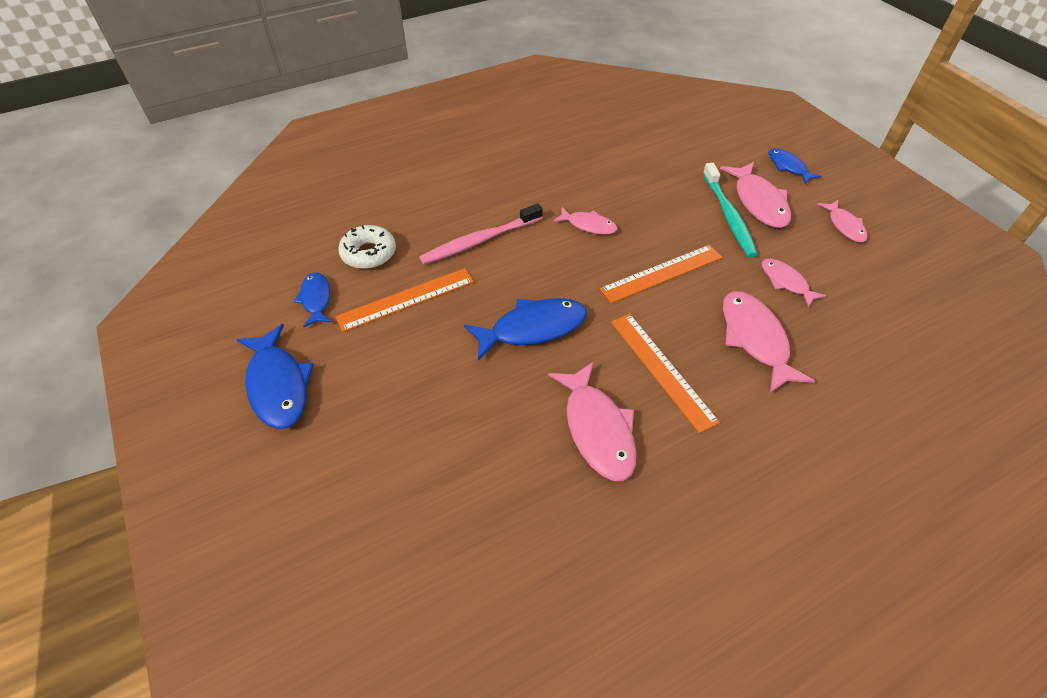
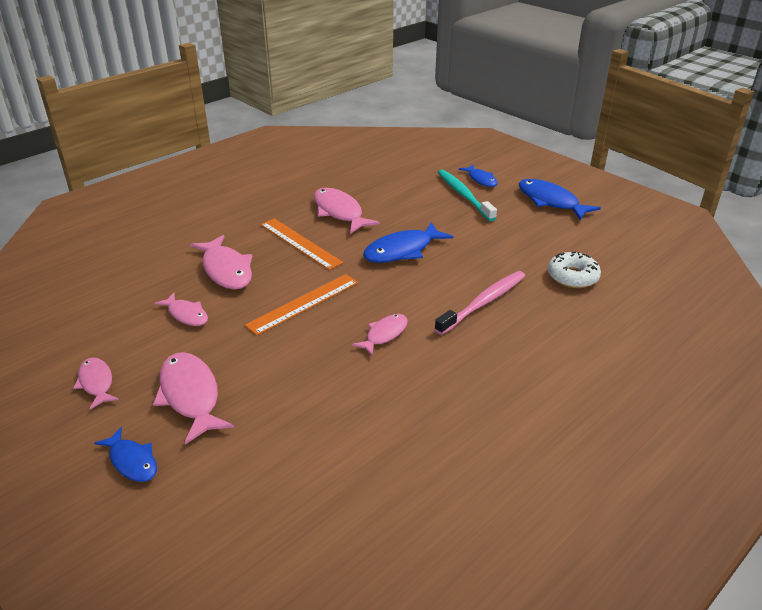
camera: 165 degrees right, 15 degrees down
(316, 299) = (579, 242): blue fish -> blue fish (481, 179)
(406, 299) = (511, 252): orange ruler -> none
(588, 225) = (384, 334): pink fish -> pink fish turned 120 degrees clockwise
(728, 216) = (231, 371): turquoise toothbrush -> turquoise toothbrush (464, 195)

